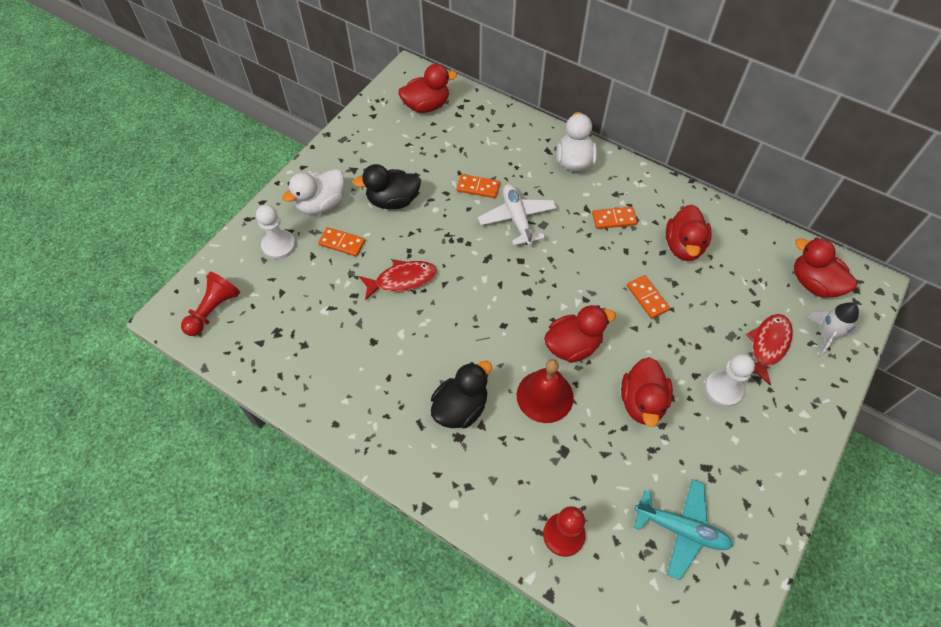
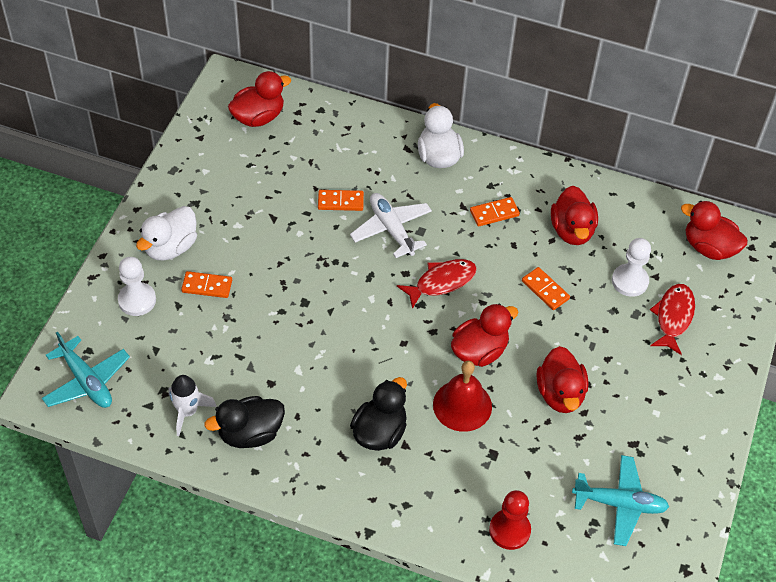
camera: 15 degrees left, 5 degrees down
(213, 310) = (86, 381): red pawn -> turquoise plane
(393, 201) = (250, 231): black duck -> black duck (250, 433)
(402, 280) = (284, 314): red fish -> red fish (442, 282)
(723, 389) = (637, 367): white pawn -> white pawn (630, 281)
(826, 335) = (728, 297): white rocket -> white rocket (188, 411)

